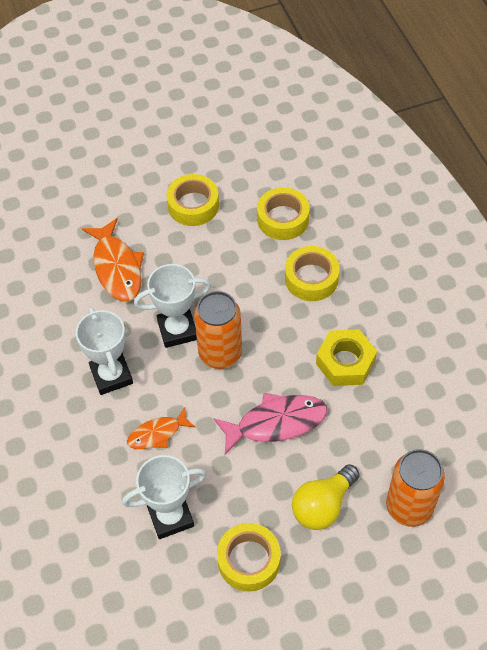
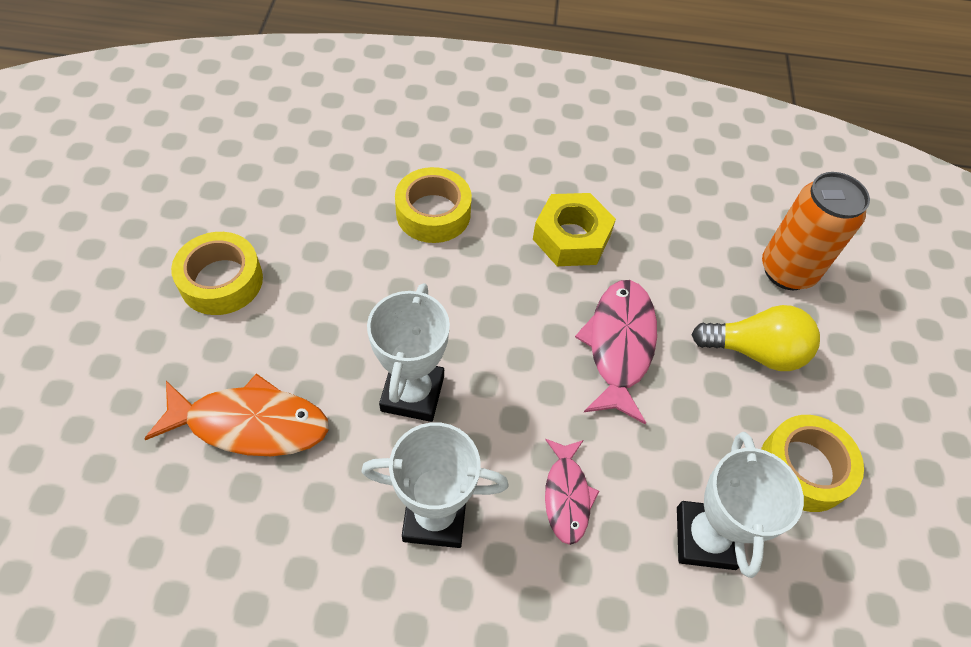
camera: 70 degrees left, 0 degrees up
(157, 434) = (566, 496): orange fish -> pink fish
(220, 353) = (482, 359): orange can -> none
(283, 219) = (324, 198): yellow tape -> none
(323, 505) = (755, 351): yellow light bulb -> yellow light bulb turned 60 degrees counterclockwise

